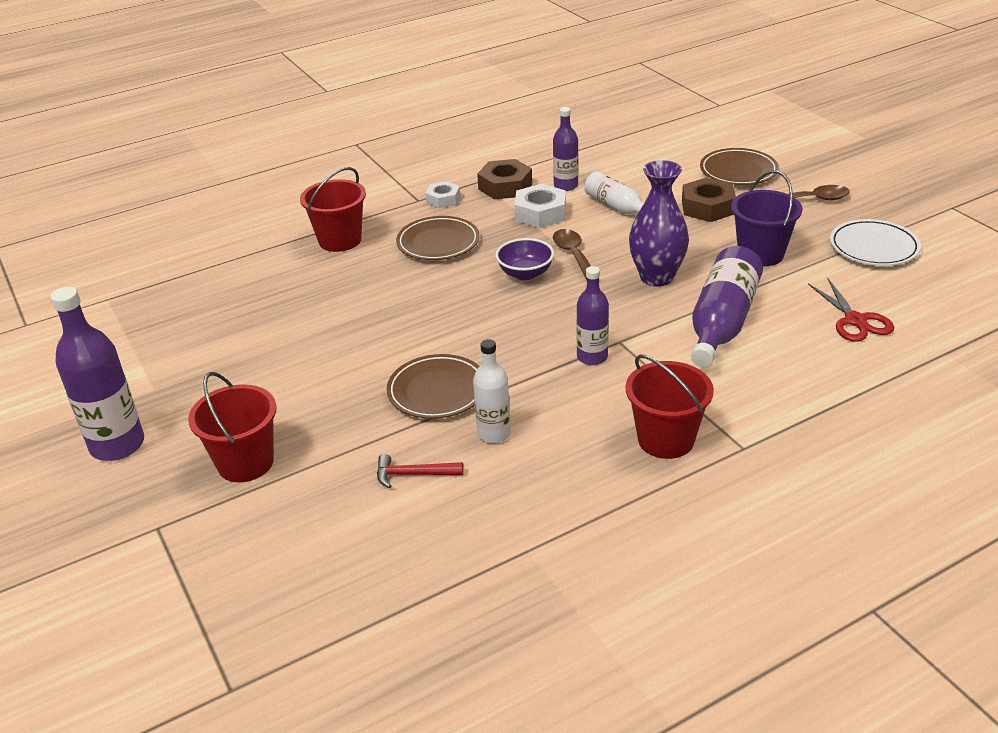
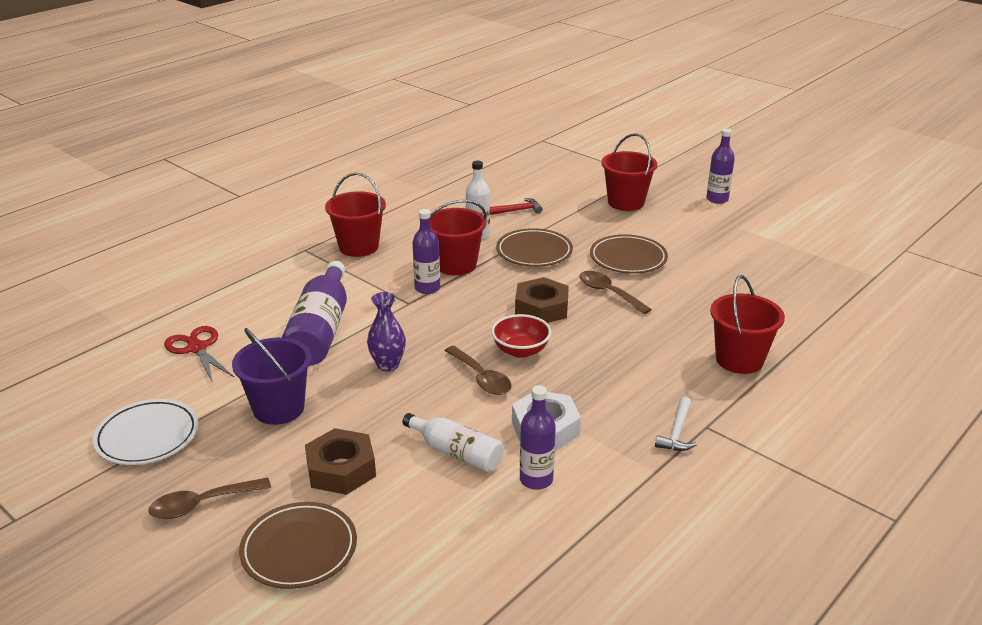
camera: 160 degrees right, 5 degrees down
(117, 445) = (717, 199): purple bottle -> purple bottle, size x0.61
(395, 320) = (608, 293): none -> brown spoon
(438, 243) = (633, 372): brown plate -> brown plate (628, 258)
(443, 199) = (677, 432): white nut -> white hammer
(505, 186) = (615, 466): brown nut -> brown nut (541, 308)
(525, 273) = (520, 350): purple bowl -> red bowl
(545, 386) = (456, 265): none -> red bucket
(656, 277) = (388, 365): purple vase -> purple vase, size x0.64

